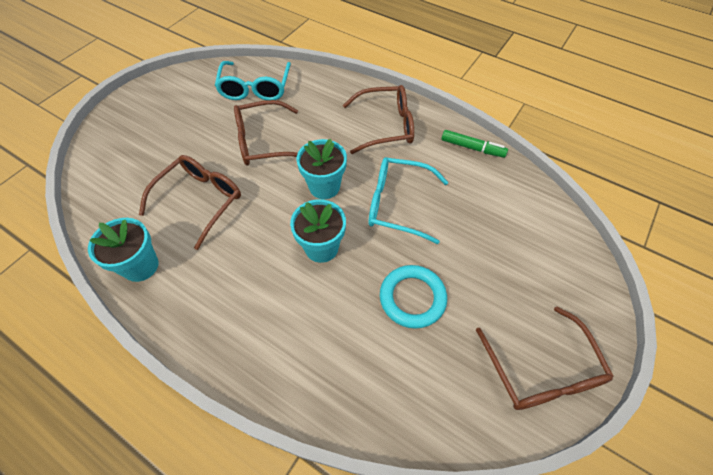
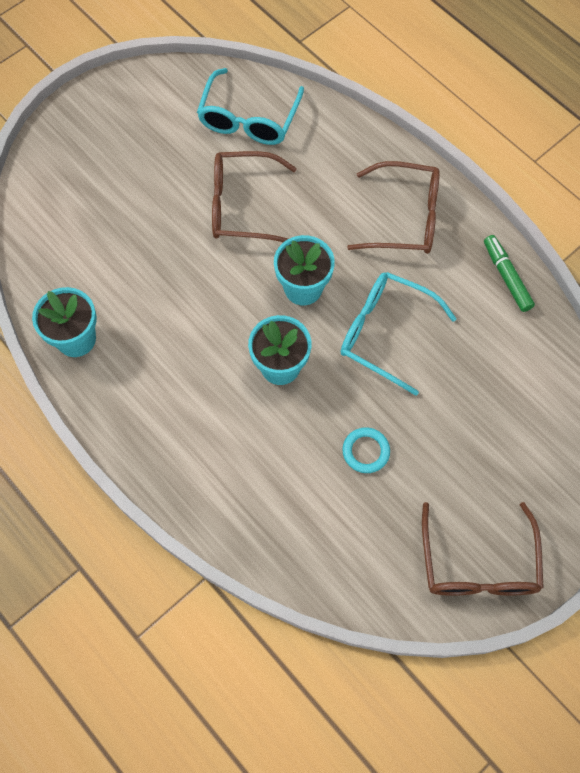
camera: 15 degrees right, 10 degrees up
(200, 200) = (153, 272): brown glasses -> none
(412, 298) = (366, 451): turquoise ring -> turquoise ring, size x0.62
(472, 148) = (506, 276): green marker -> green marker turned 150 degrees counterclockwise

